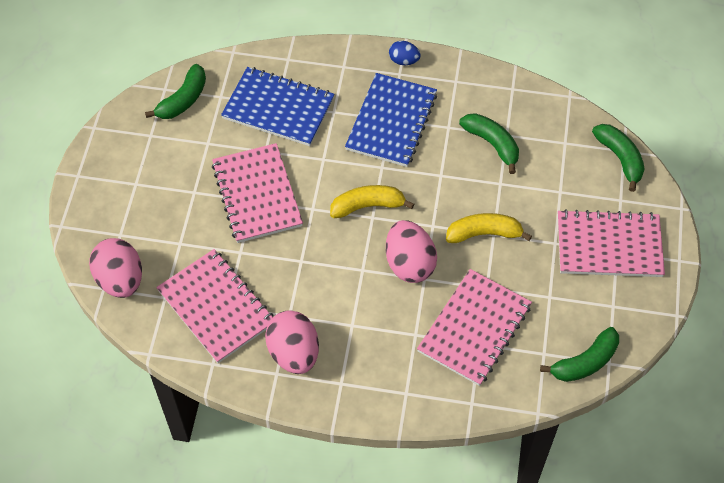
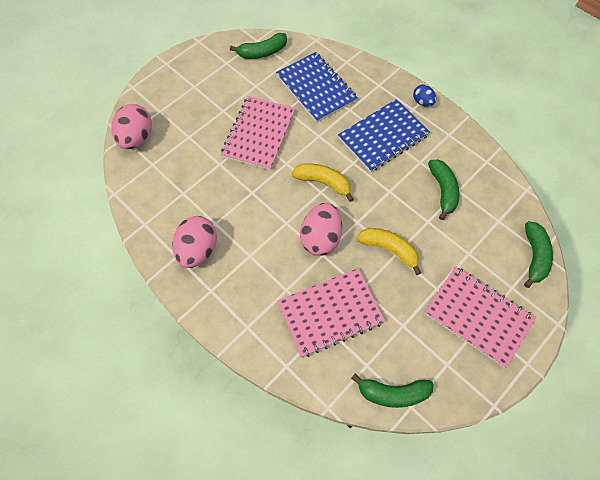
camera: 35 degrees right, 5 degrees up
(216, 307) = (176, 189): pink notebook -> none

